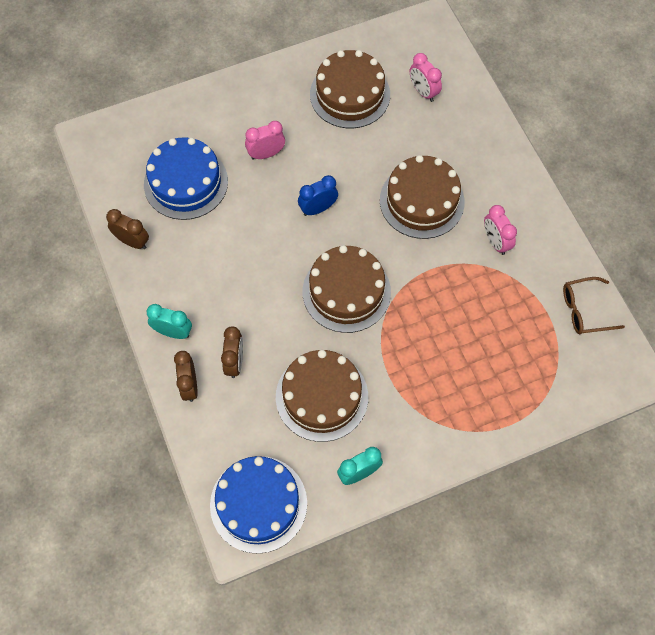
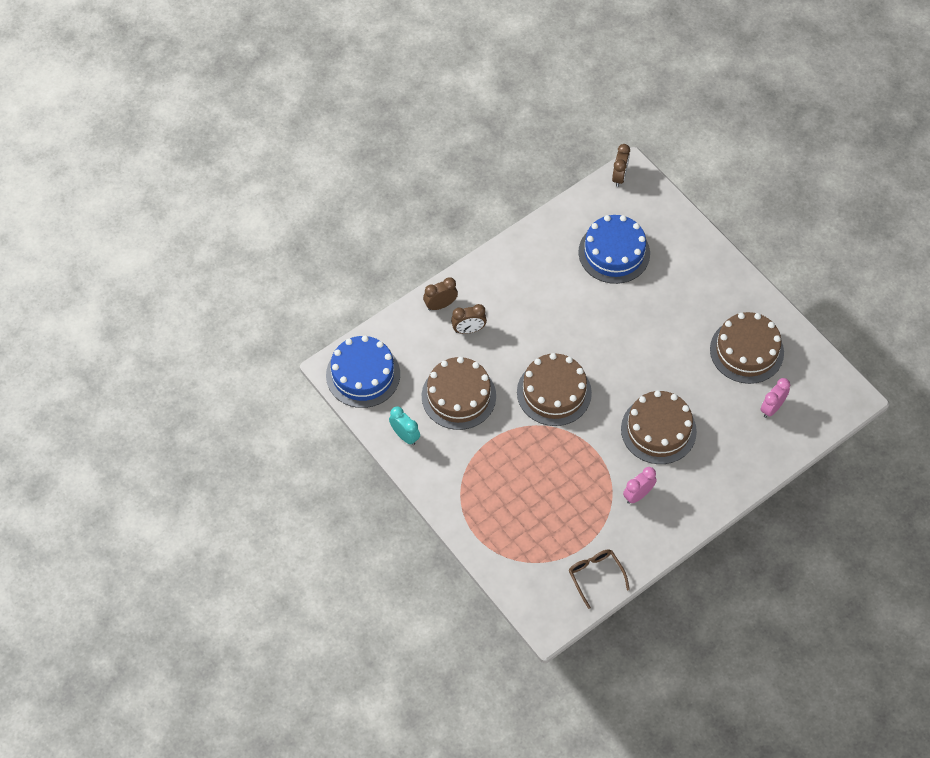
camera: 75 degrees right, 5 degrees down
(132, 242) = (548, 232): brown clock -> brown clock (619, 177)
(173, 332) = (480, 282): turquoise clock -> none
(266, 154) = (662, 303): pink clock -> none
(318, 208) = (623, 353): blue clock -> none

